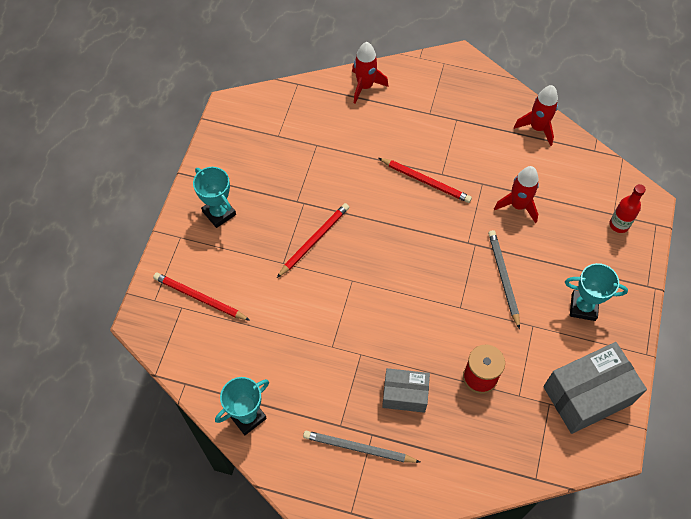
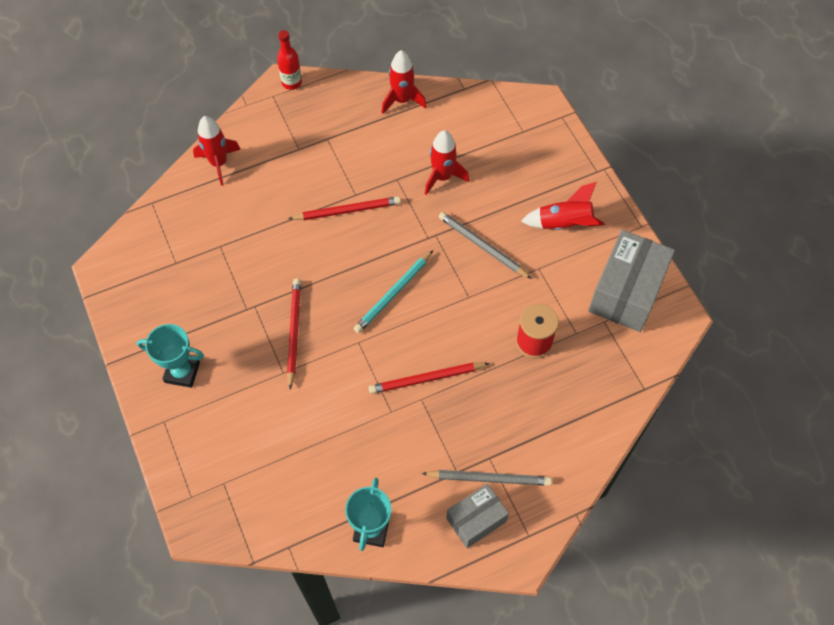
camera: 40 degrees left, 0 degrees up
(200, 298) = (233, 461): red pencil -> red pencil (426, 379)
(358, 448) = (489, 478): grey pencil -> grey pencil turned 150 degrees counterclockwise
(405, 394) = (487, 403): grey box -> grey box (476, 520)
(407, 265) = (393, 294): none -> turquoise pencil
(583, 307) = (564, 224): turquoise trophy -> red rocket
(619, 225) = (534, 137): red bottle -> red bottle (291, 82)

